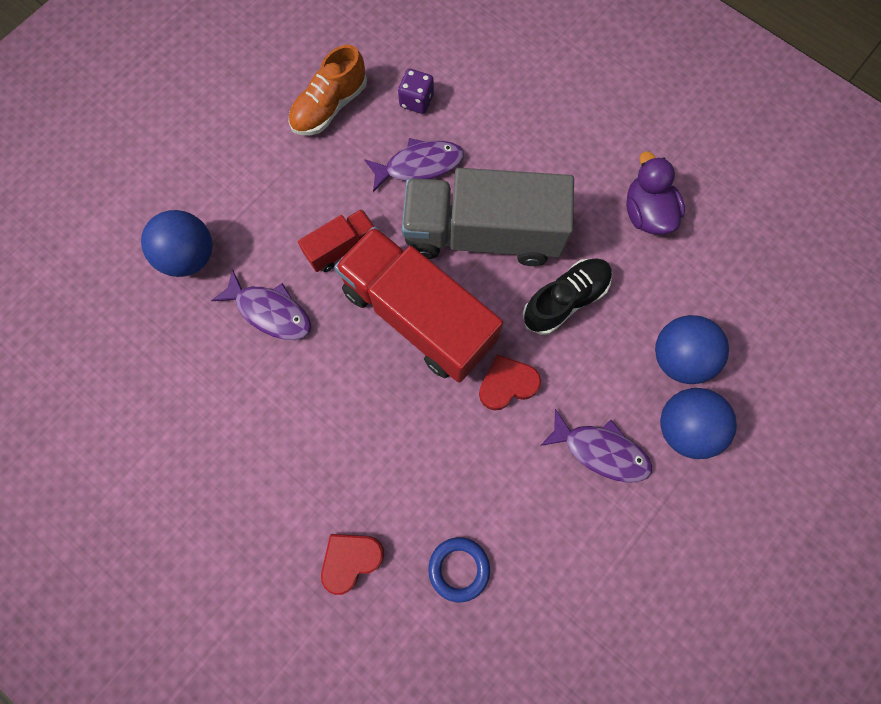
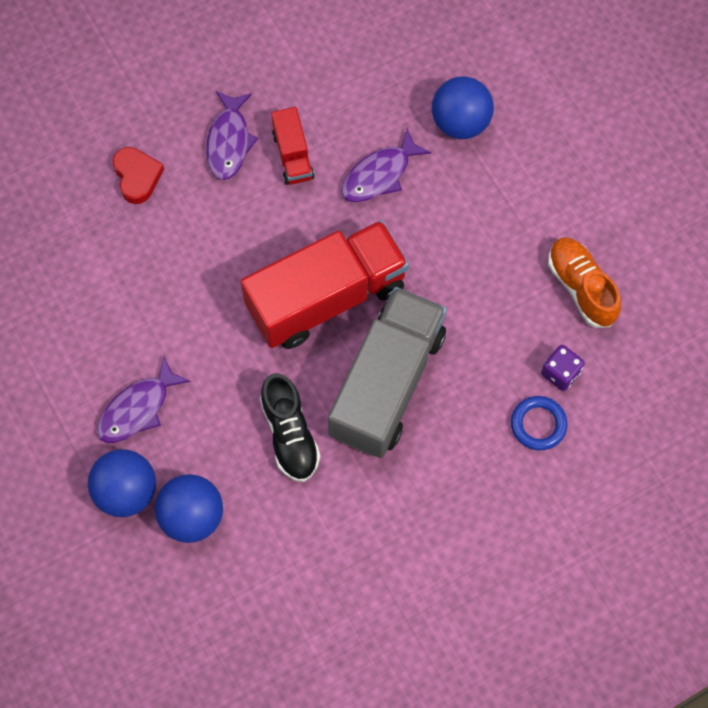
camera: 110 degrees right, 5 degrees down
(341, 247) = (421, 252): red truck -> red truck (293, 155)
(419, 165) = (484, 351): purple fish -> purple fish (229, 142)
(459, 568) = (93, 256): blue ring -> blue ring (538, 424)
(507, 384) = (231, 351): red heart -> none
(646, 213) = (350, 552): purple duck -> none

